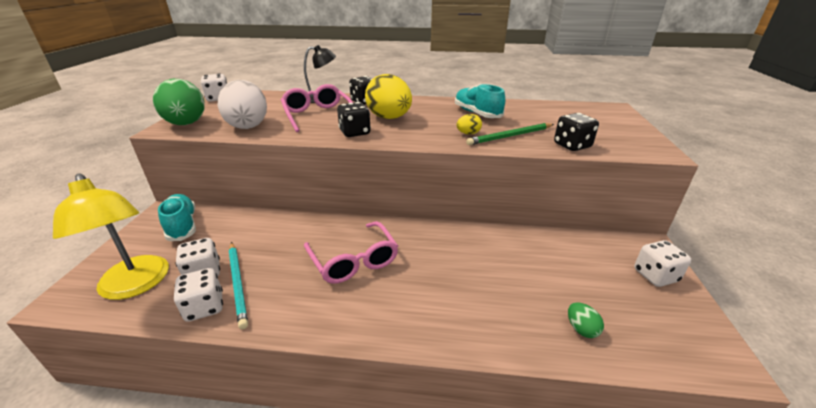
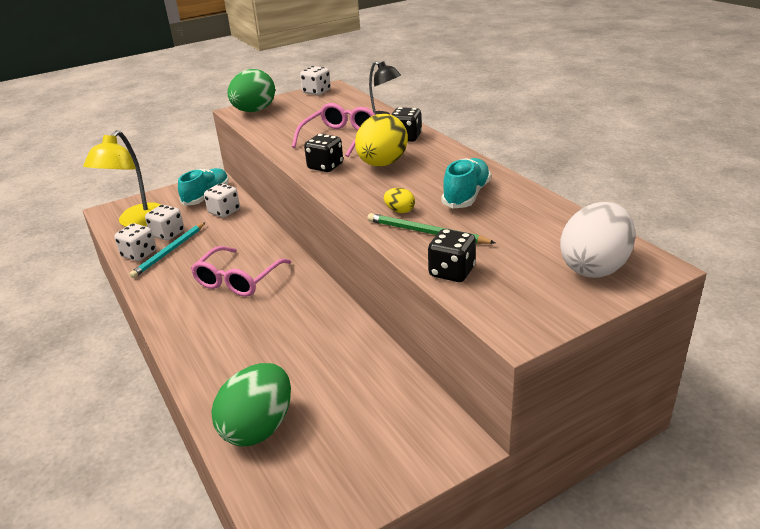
camera: 55 degrees right, 0 degrees up
(248, 125) = (281, 127): white egg -> white egg (594, 267)
(581, 329) = (258, 428): green egg -> green egg, size x2.31
(655, 275) = (396, 460): white dice -> white dice (224, 212)

